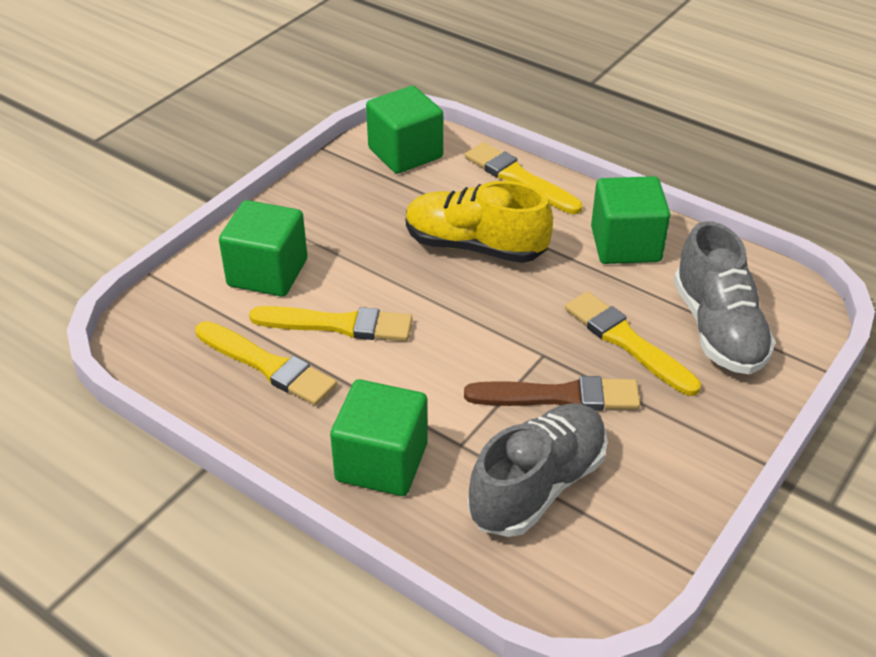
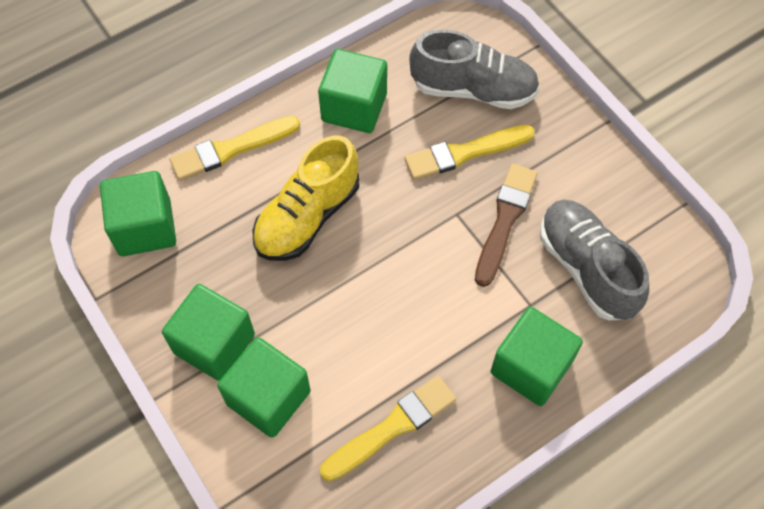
camera: 70 degrees left, 20 degrees up
(308, 225) = (214, 344): none -> green cube
(338, 324) = (363, 356): yellow brush -> none

